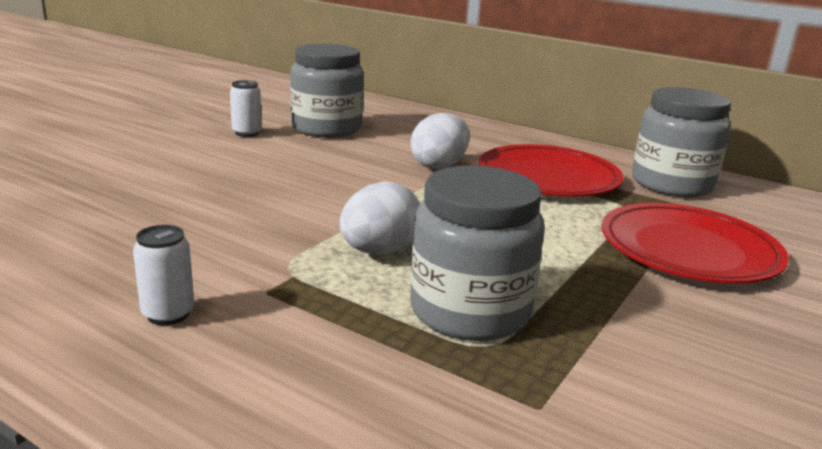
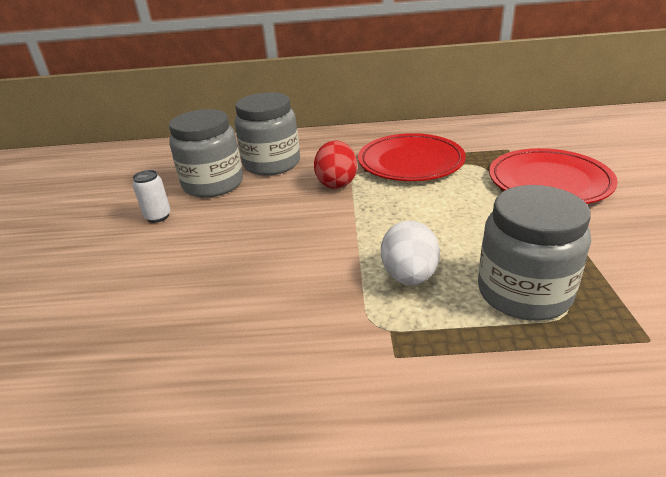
camera: 30 degrees left, 10 degrees up
(168, 314) = (366, 423): white can -> none
(439, 166) = (336, 183): white egg -> red egg
(671, 184) = (475, 136): grey jar -> grey jar (272, 164)

